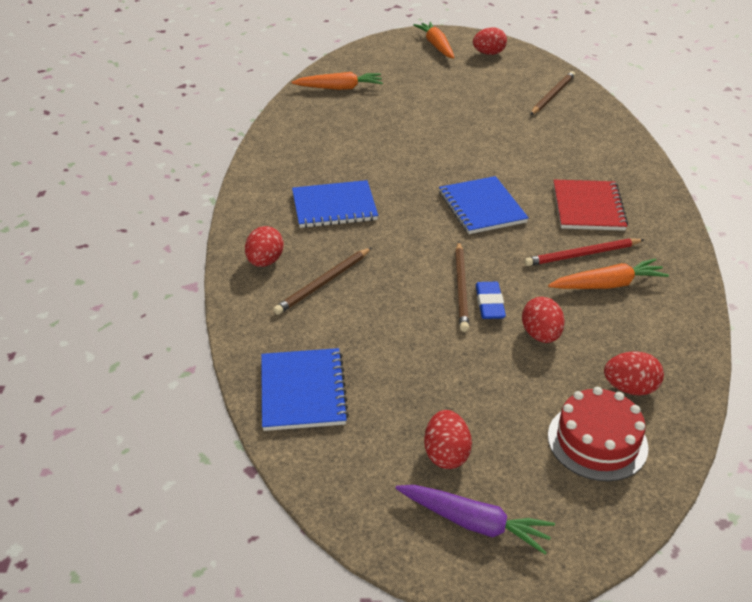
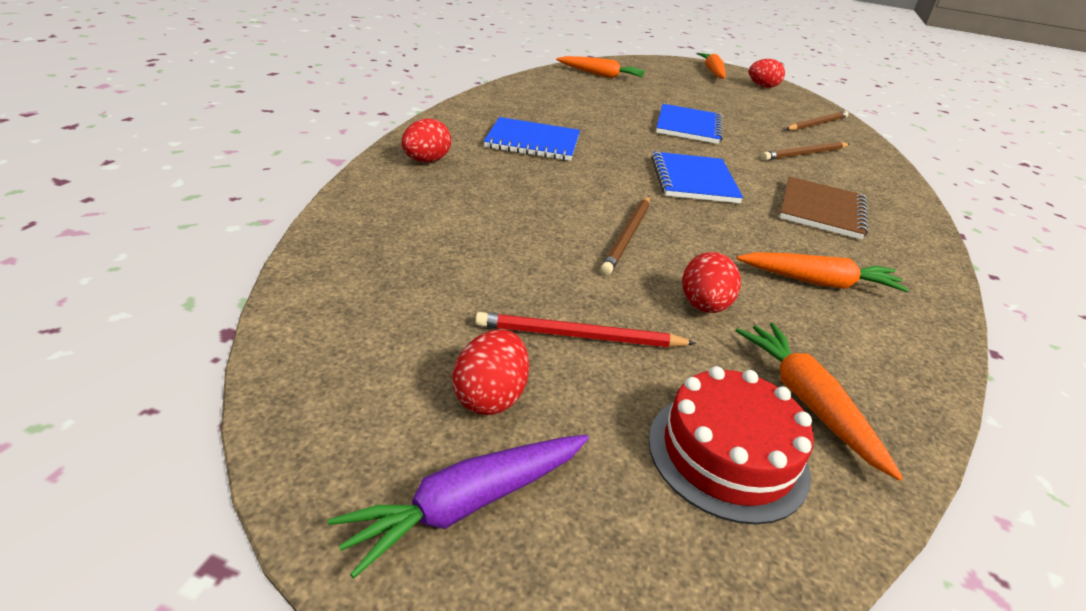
camera: 15 degrees right, 5 degrees down
(302, 391) = (364, 273): blue notebook -> blue notebook (688, 126)
(324, 283) = (473, 191): brown pencil -> brown pencil (805, 154)
(474, 523) = (467, 504): purple carrot -> purple carrot turned 105 degrees clockwise
(489, 304) = (653, 259): blue eraser -> none
(582, 255) = (796, 247): red pencil -> red pencil (580, 336)
(588, 207) = (821, 210): red notebook -> brown notebook
(630, 388) = (807, 402): red egg -> orange carrot

